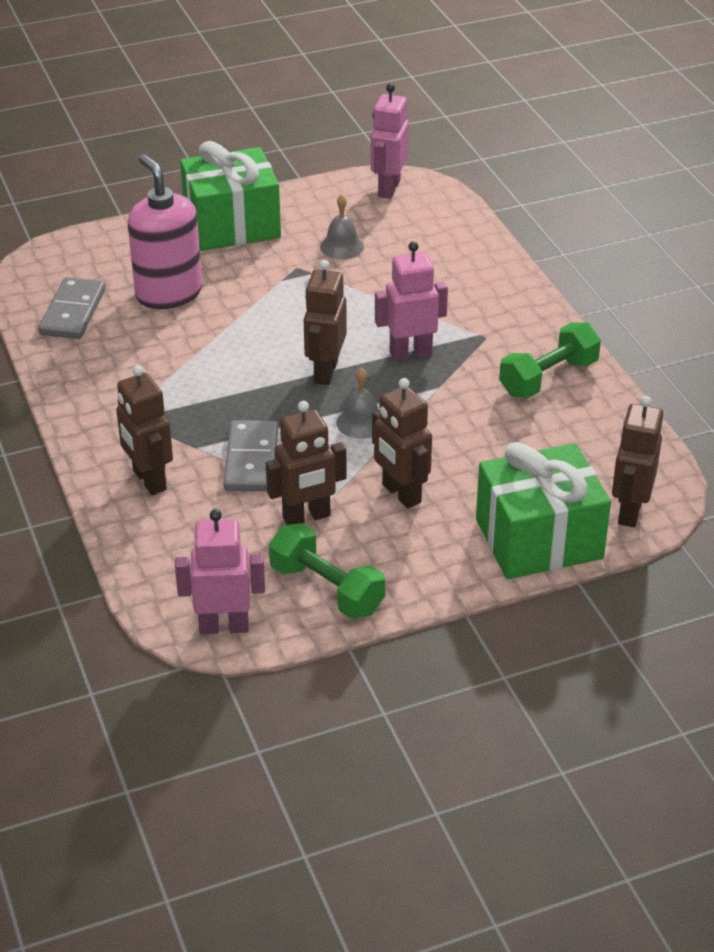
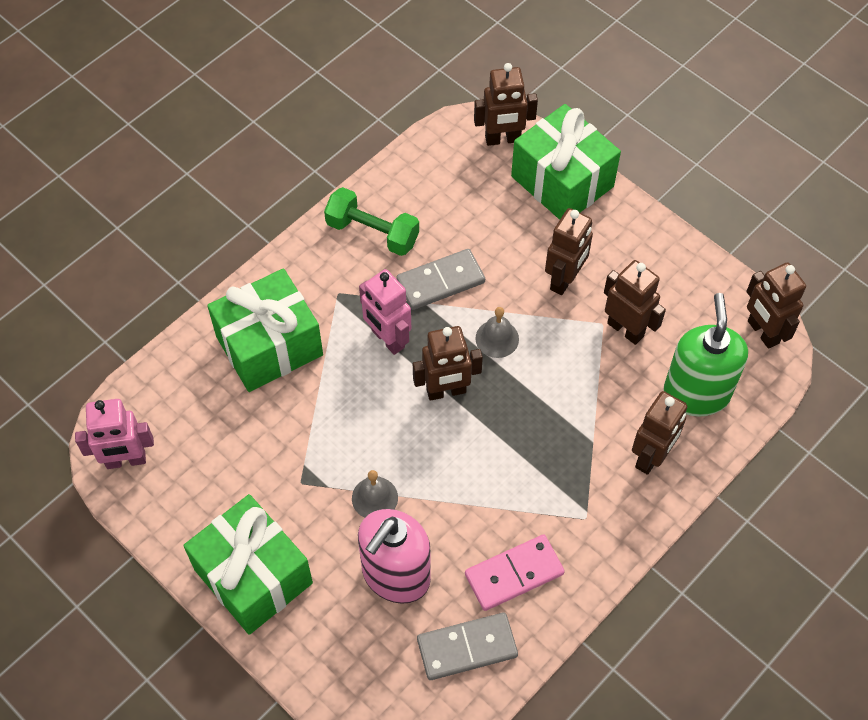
camera: 115 degrees left, 20 degrees up
(111, 356) = (514, 574): none -> pink domino
(191, 541) = (696, 393): none -> green soap dispenser
(224, 626) = (762, 332): pink robot -> brown robot
(251, 460) = (585, 395): grey domino -> grey domino (440, 281)
(326, 589) = (689, 286): green dumbbell -> none
(342, 246) = (249, 459): grey bell -> grey bell (374, 498)
(452, 283) = (269, 346): none -> green gift

